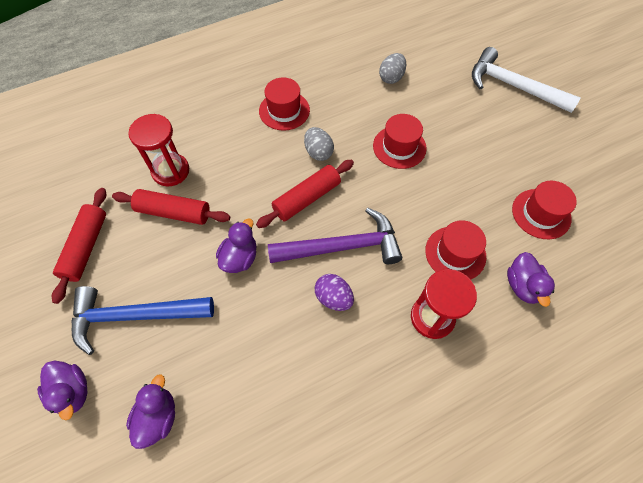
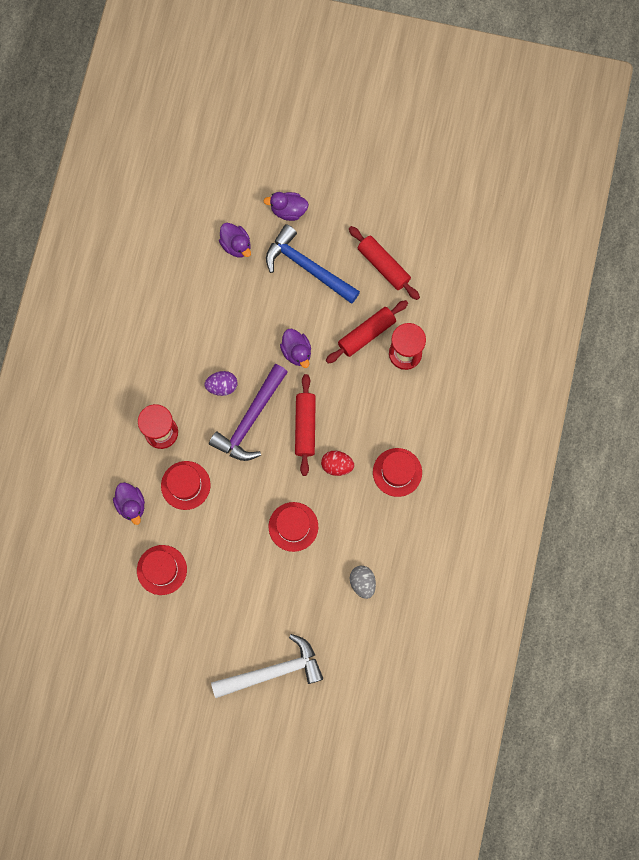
camera: 130 degrees right, 15 degrees up
(135, 316) = (307, 267): blue hammer -> blue hammer turned 90 degrees counterclockwise
(318, 152) = (337, 465): grey egg -> red egg
(522, 286) = (131, 504): purple duck -> purple duck turned 150 degrees counterclockwise

